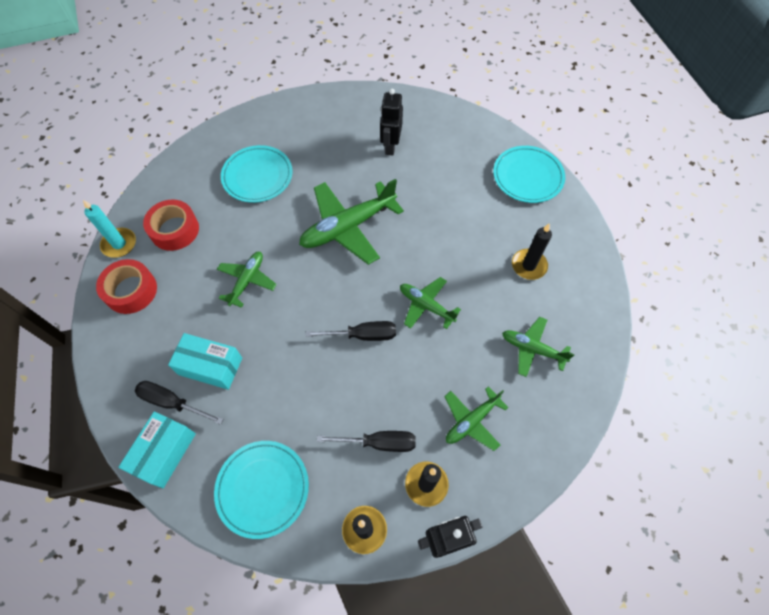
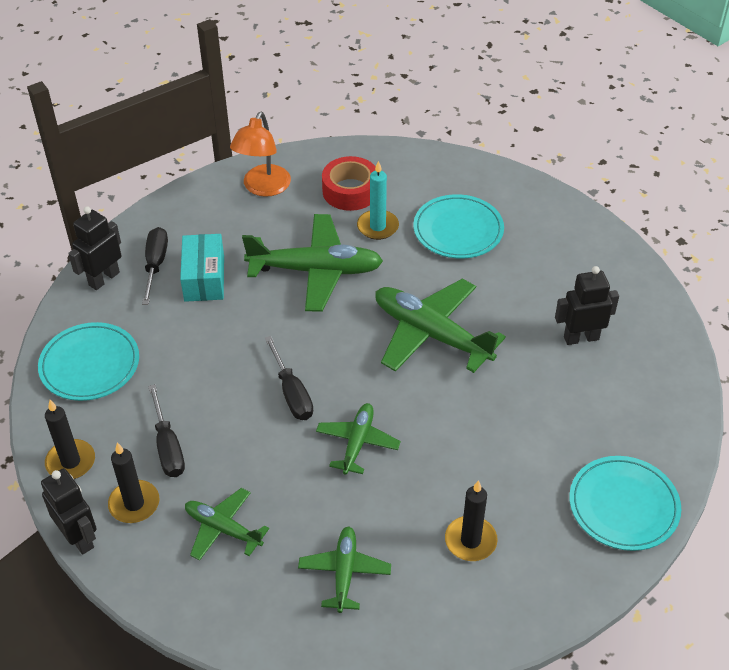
camera: 70 degrees right, 15 degrees down
(119, 244) = (312, 158): turquoise candle -> turquoise candle (377, 227)
(131, 291) = (263, 188): red tape -> orange lamp
(164, 452) = (104, 279): turquoise box -> black robot
(247, 281) = (316, 271): green plane -> green plane, size x1.77

